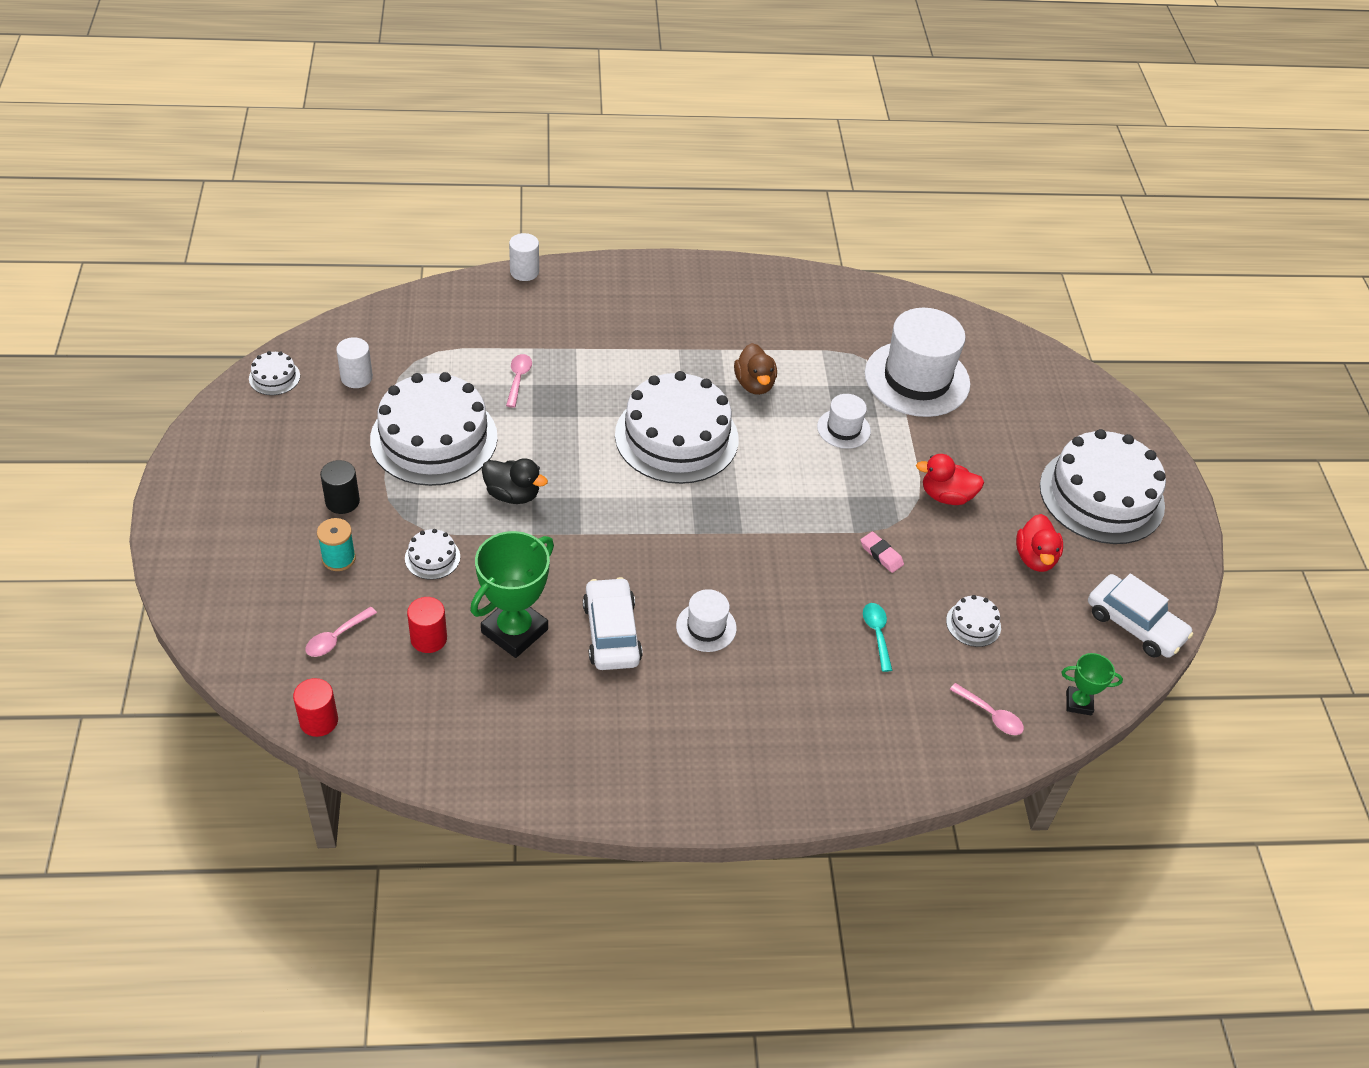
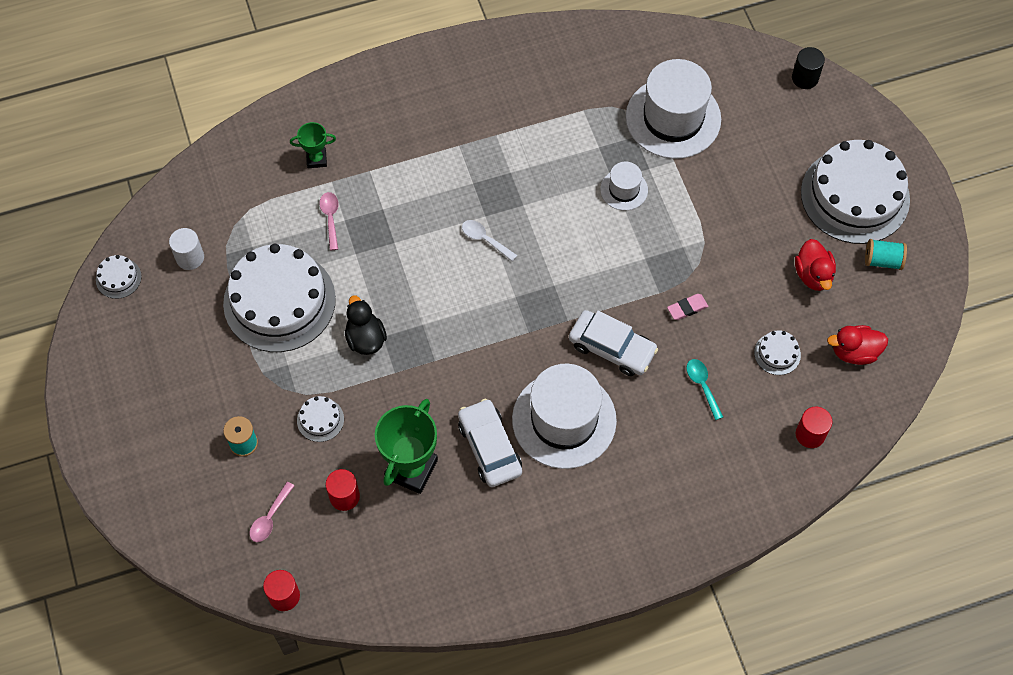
camera: 10 degrees left, 15 degrees up
(342, 501) = (225, 387): black cylinder -> black cylinder (805, 78)
(512, 494) = (365, 338): black duck -> black duck turned 120 degrees counterclockwise
(524, 272) = (296, 99): white cylinder -> none
(676, 437) = (485, 239): white cake -> white spoon
(706, 627) = (564, 420): white hat -> white hat, size x2.04
(754, 384) = (535, 164): brown duck -> none
(881, 554) = (687, 308): pink eraser -> pink eraser turned 60 degrees counterclockwise
(946, 496) = (726, 234): red duck -> red duck (854, 352)
(991, 715) = (810, 434): pink spoon -> red cylinder
(1078, 703) = (876, 403): green trophy -> green trophy (316, 159)
(1119, 564) = (882, 260): none -> turquoise spool
(1134, 624) = (906, 316): white car -> white car (612, 348)

